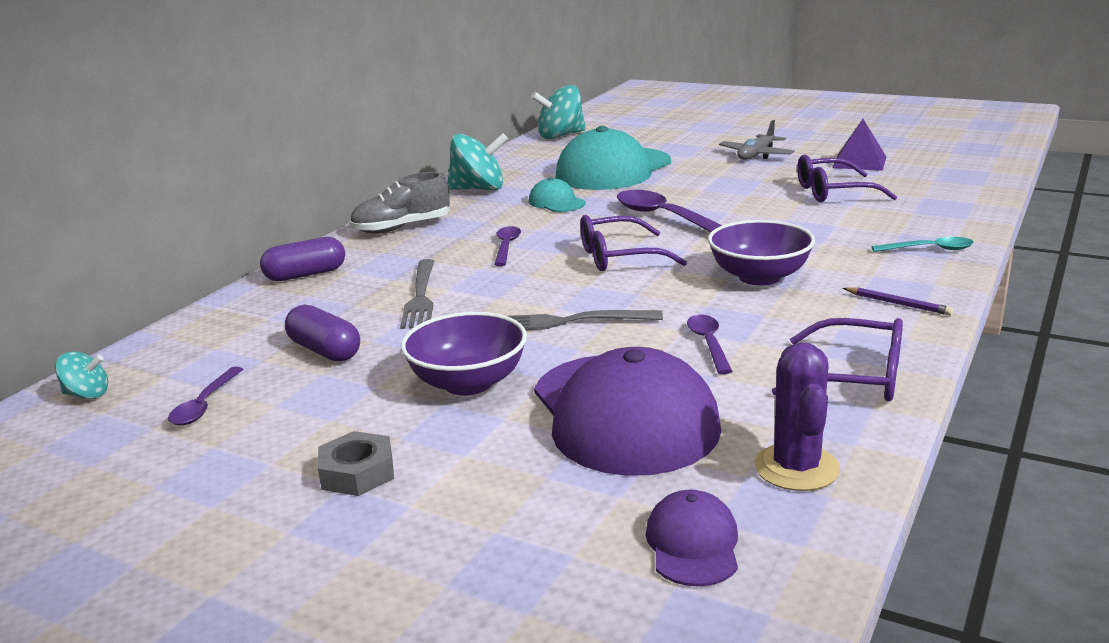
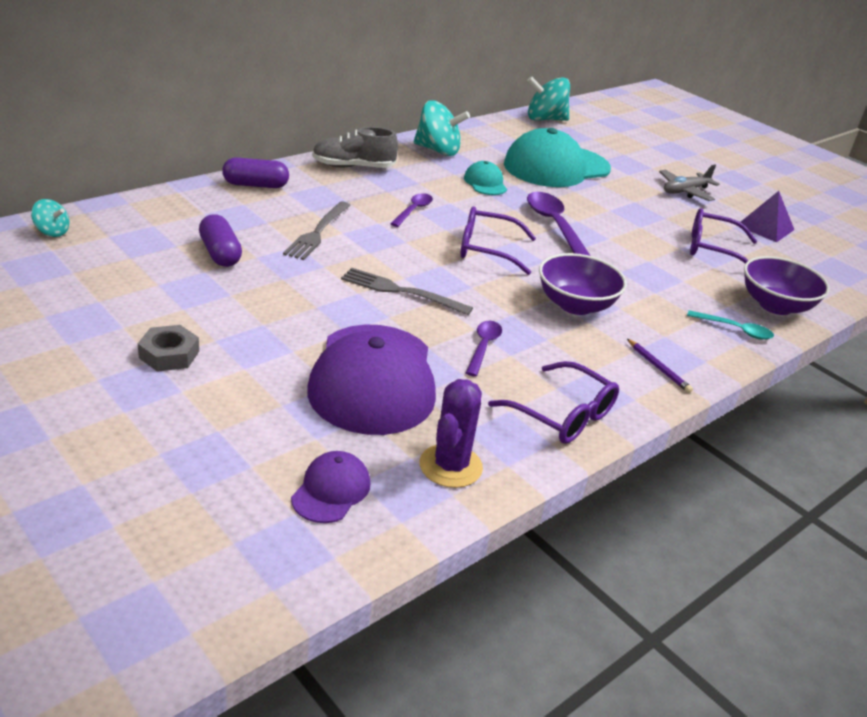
camera: 15 degrees right, 10 degrees up
(204, 405) = (115, 267): purple spoon -> none
(468, 383) = (292, 315): purple bowl -> purple bowl (775, 305)

